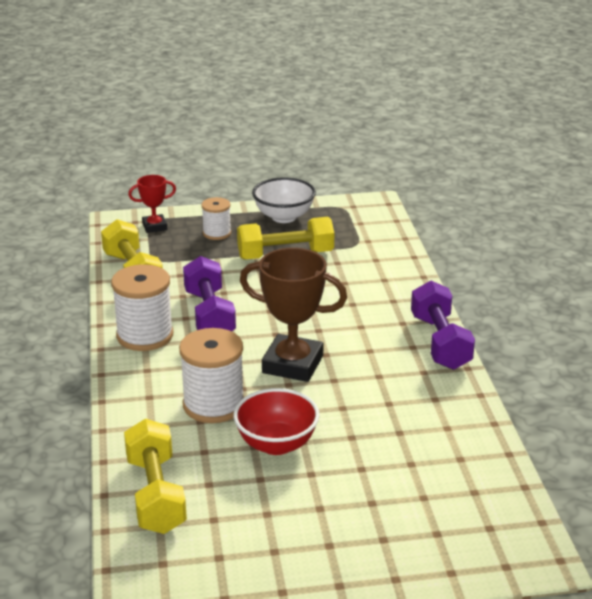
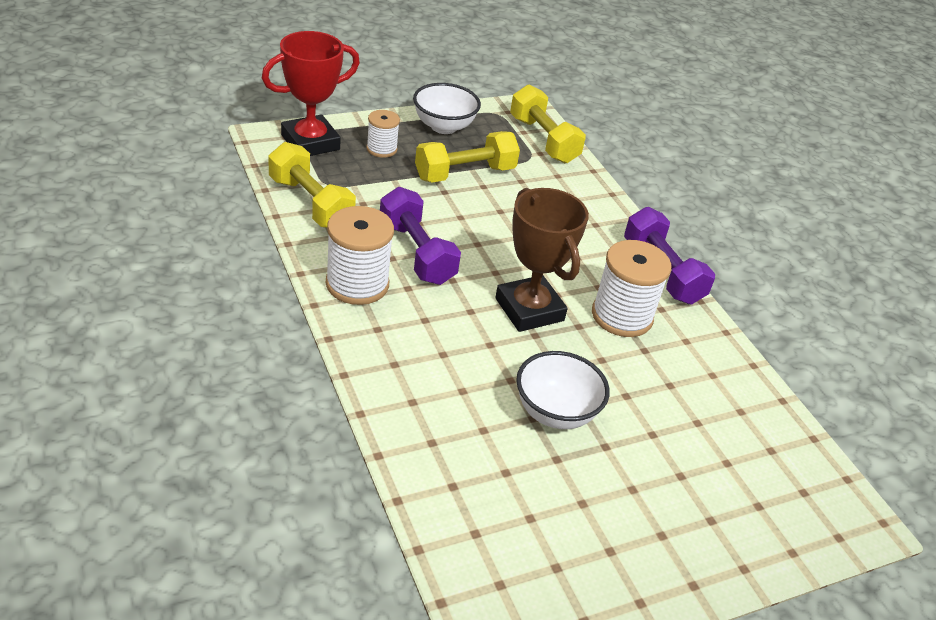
camera: 20 degrees left, 10 degrees up
(154, 226) = (310, 142): red trophy -> red trophy, size x1.89
(156, 494) = (455, 493): yellow dumbbell -> yellow dumbbell (543, 140)
(213, 405) = (469, 368): white spool -> white spool (622, 316)
(276, 444) = (555, 412): red bowl -> white bowl
(292, 364) = (529, 309): brown trophy -> brown trophy turned 60 degrees clockwise

